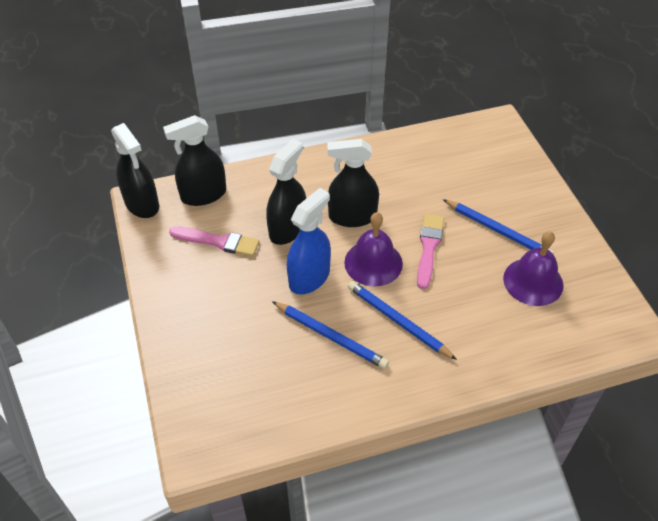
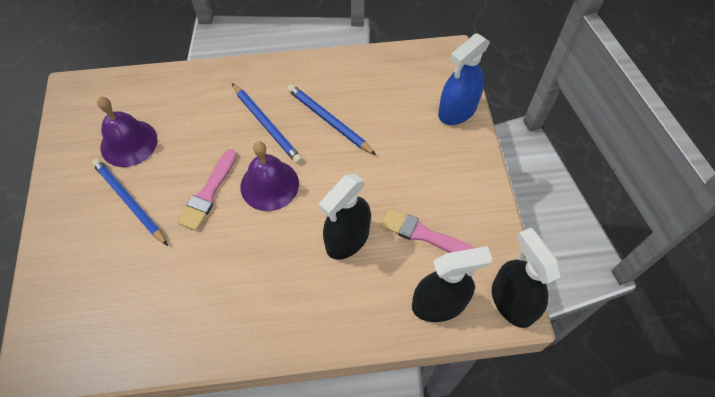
camera: 170 degrees left, 10 degrees up
(309, 277) = (336, 178): blue spray bottle -> blue spray bottle (457, 110)
(352, 216) = (274, 244): black spray bottle -> none

